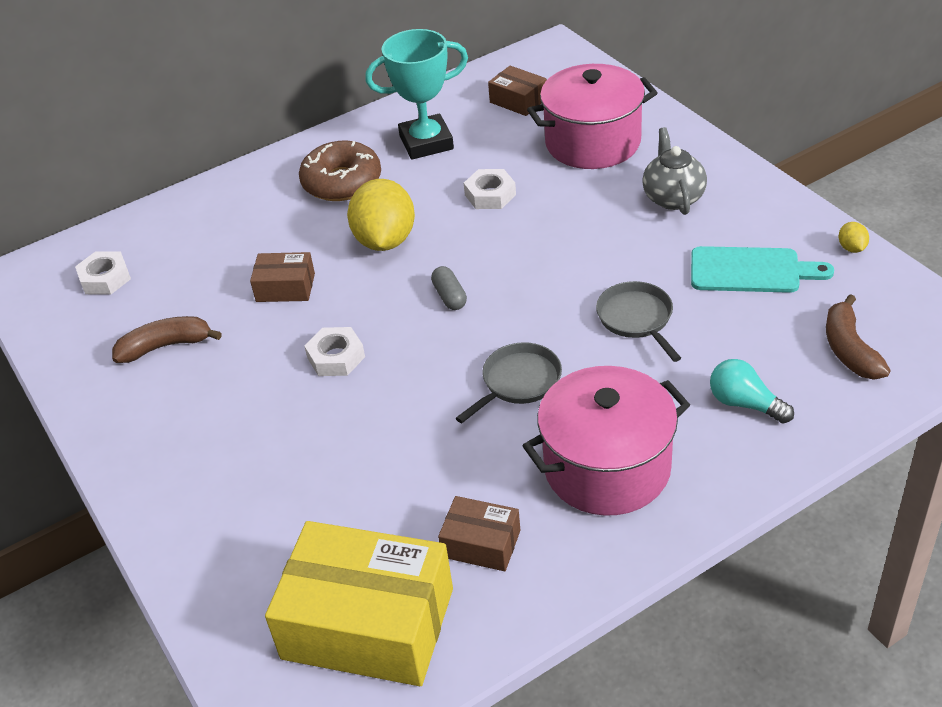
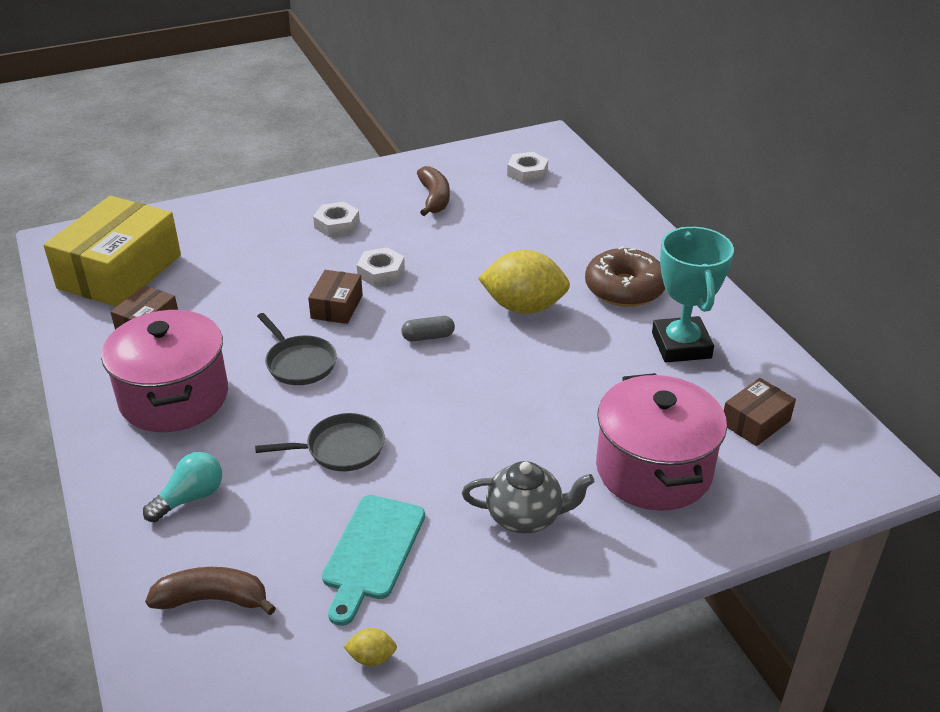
camera: 95 degrees right, 5 degrees down
(285, 287) = (480, 252): brown box -> brown box (337, 307)
(490, 195) = (575, 378): white nut -> white nut (337, 225)

